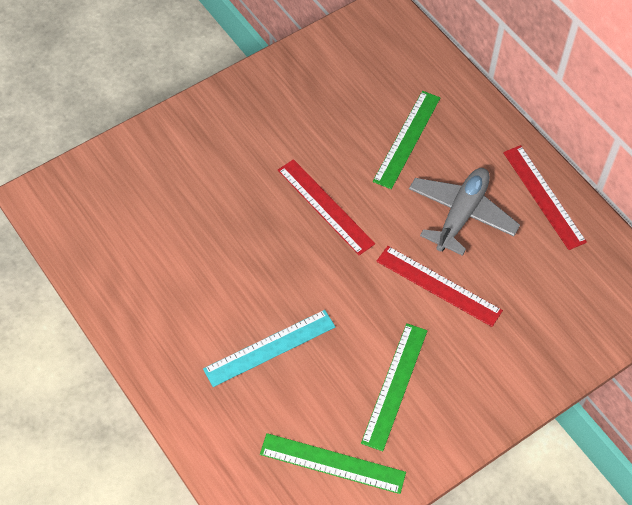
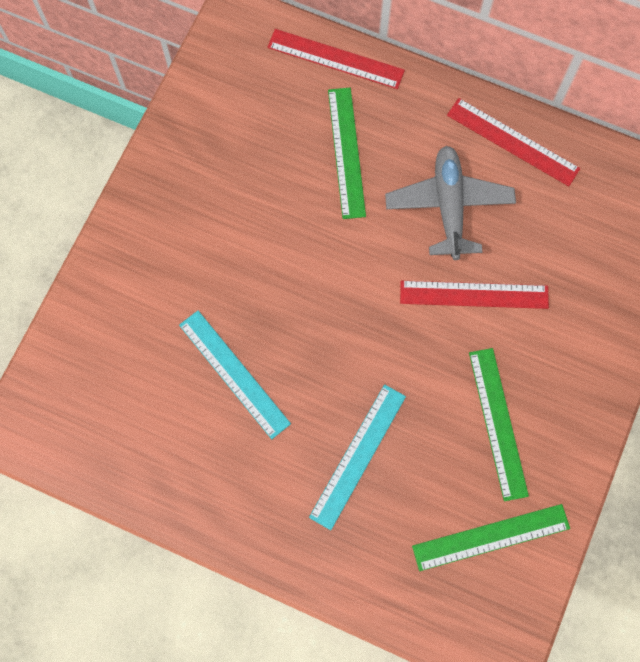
camera: 30 degrees left, 15 degrees up
(217, 242) = (234, 374): none -> turquoise ruler
(325, 206) = (314, 273): red ruler -> red ruler (335, 59)

